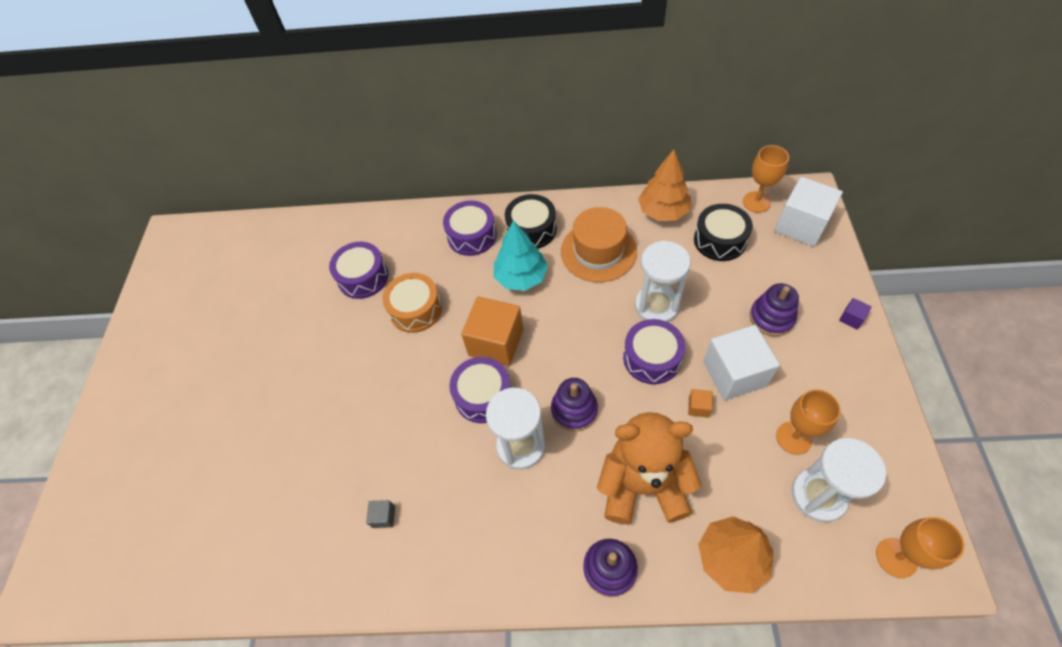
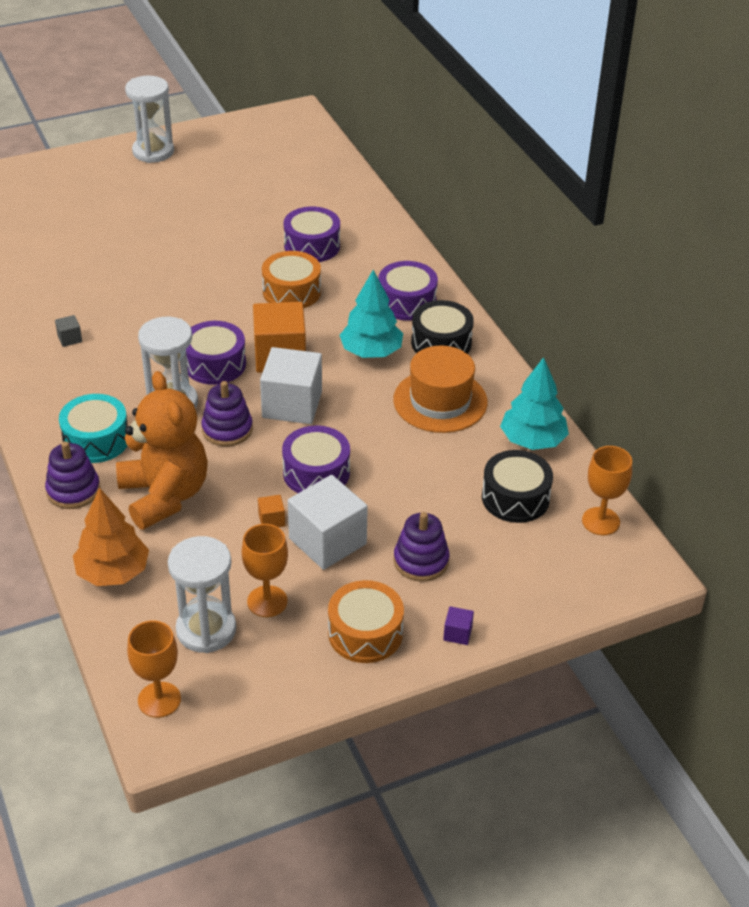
camera: 60 degrees right, 15 degrees down
(545, 528) = (96, 440): none -> turquoise drum
(656, 306) = (387, 463): white hourglass -> white hourglass (153, 152)
(663, 211) = (532, 441): orange tree -> turquoise tree
(801, 225) = (585, 569): white cube -> white cube (292, 405)
(841, 378) = (365, 633): none -> orange drum

